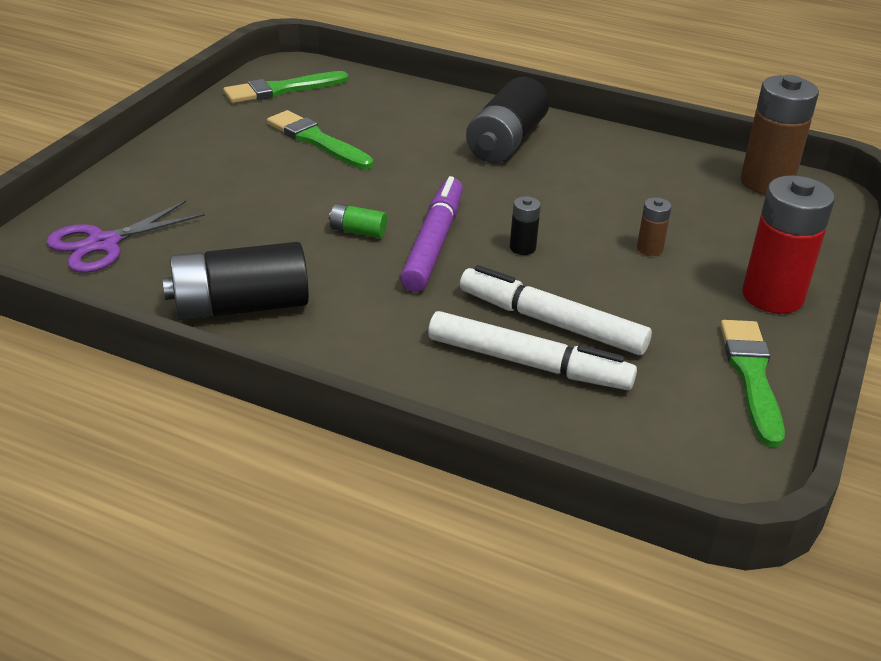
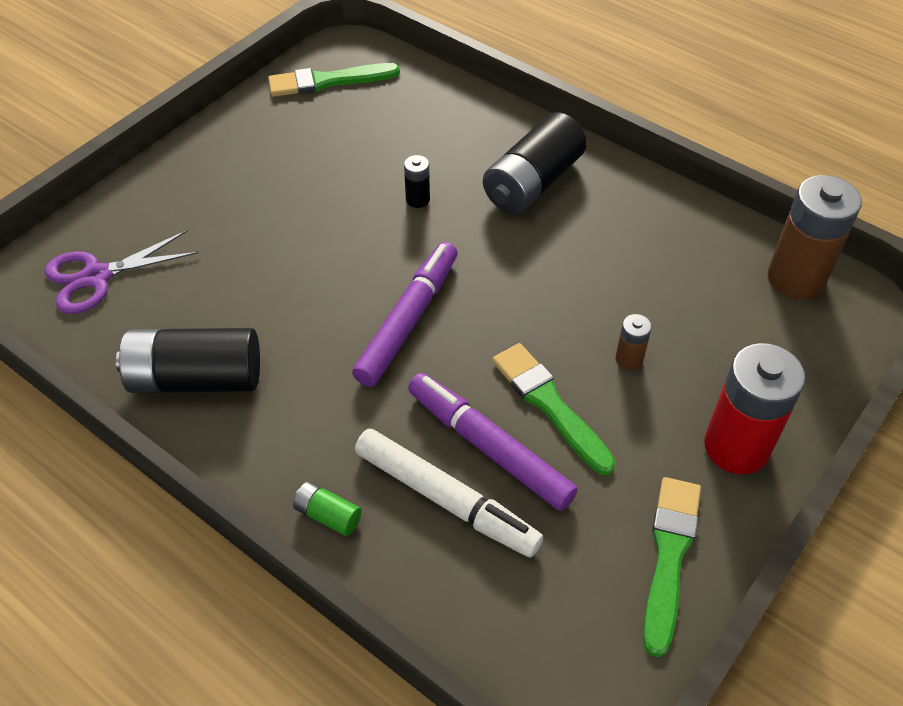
camera: 15 degrees right, 15 degrees up
(317, 140) = (339, 159): green brush -> green brush (549, 404)
(358, 231) = (339, 293): green battery -> green battery (328, 515)
(522, 248) = (496, 339): black battery -> black battery (417, 199)
(552, 323) = (489, 448): white marker -> purple marker

